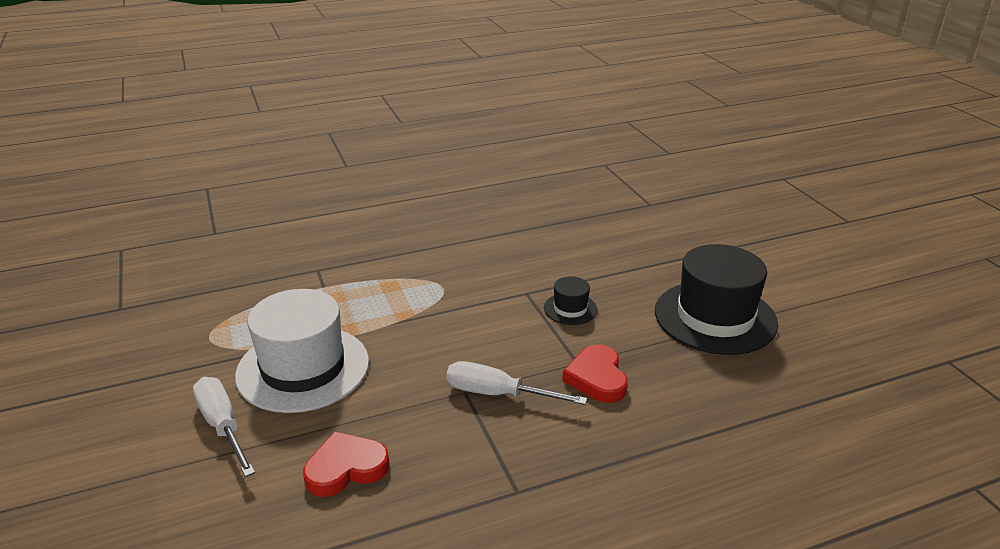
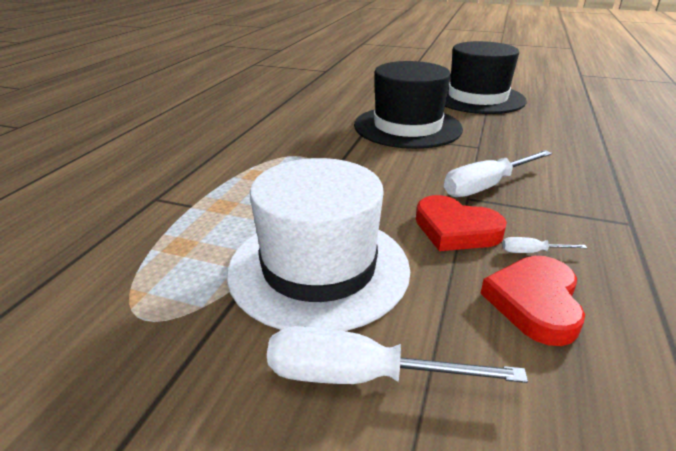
camera: 50 degrees left, 0 degrees up
(411, 449) = (532, 252): none -> white screwdriver
(570, 309) = (407, 127): black hat -> black hat, size x2.21
(597, 378) = (505, 147): red heart -> red heart (455, 229)

